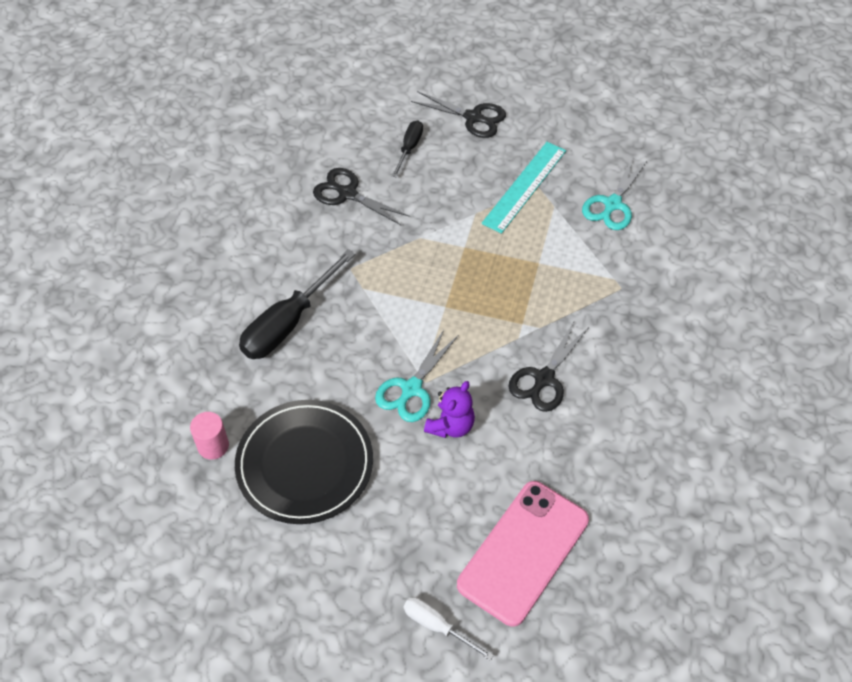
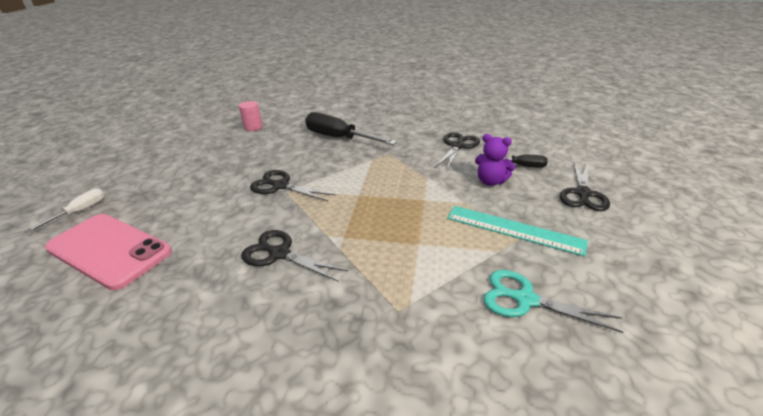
camera: 85 degrees right, 20 degrees down
(305, 464) = (231, 153): black plate -> none
(411, 389) = (280, 186): turquoise scissors -> black scissors
(451, 425) = (243, 205): purple teddy bear -> purple teddy bear (490, 181)

